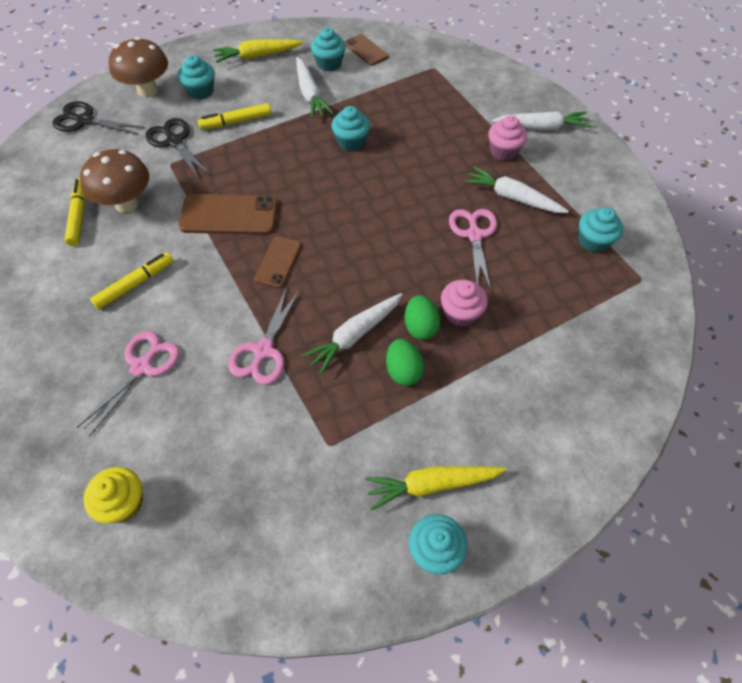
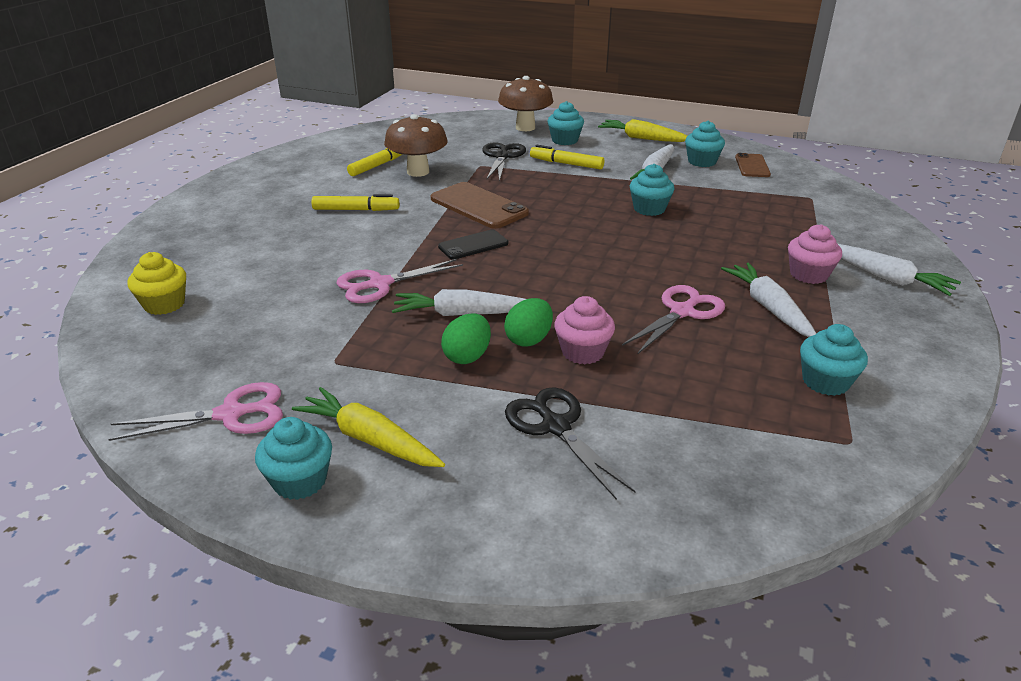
camera: 45 degrees right, 25 degrees down
(85, 120) = (458, 126): black scissors -> black scissors (556, 426)
(142, 367) = (290, 249): pink scissors -> pink scissors (231, 414)
(278, 262) = (473, 245): brown phone -> black phone

